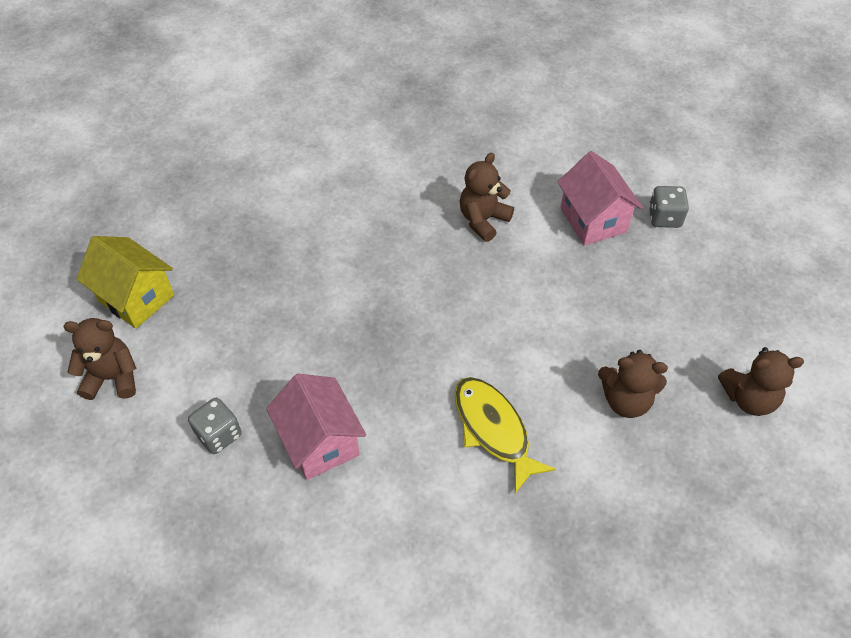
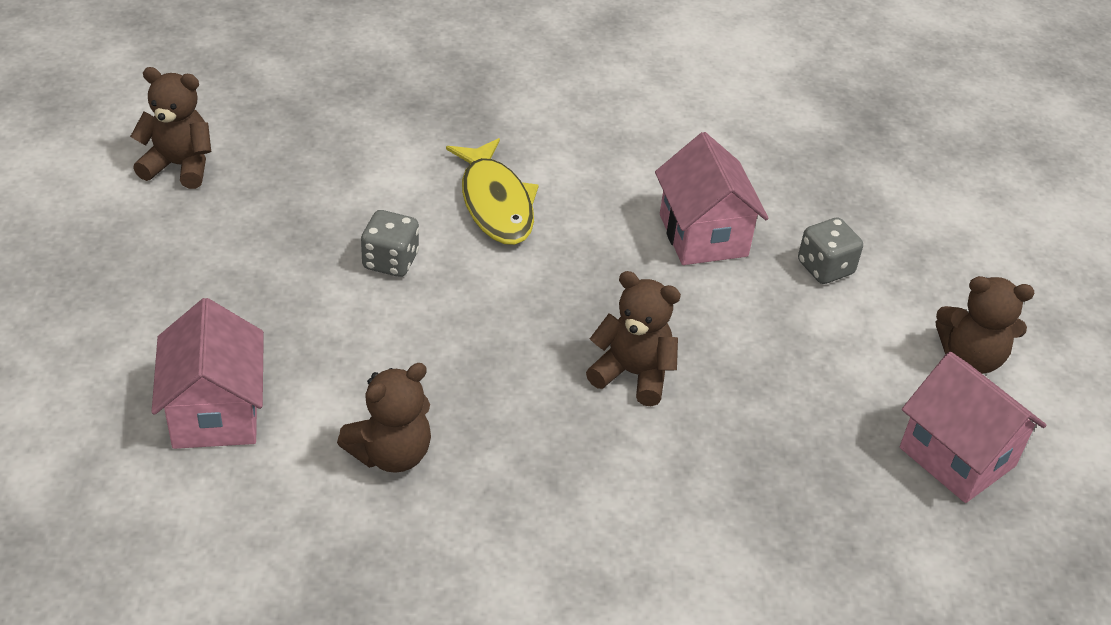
camera: 170 degrees left, 10 degrees down
(136, 298) = (957, 457): yellow house -> pink house
(625, 400) = (324, 195): brown teddy bear -> brown teddy bear (633, 374)
(664, 218) = (101, 390): grey dice -> grey dice (390, 261)

